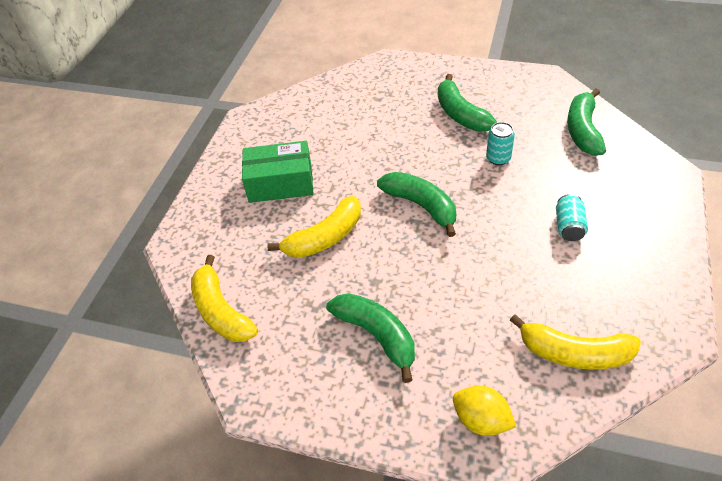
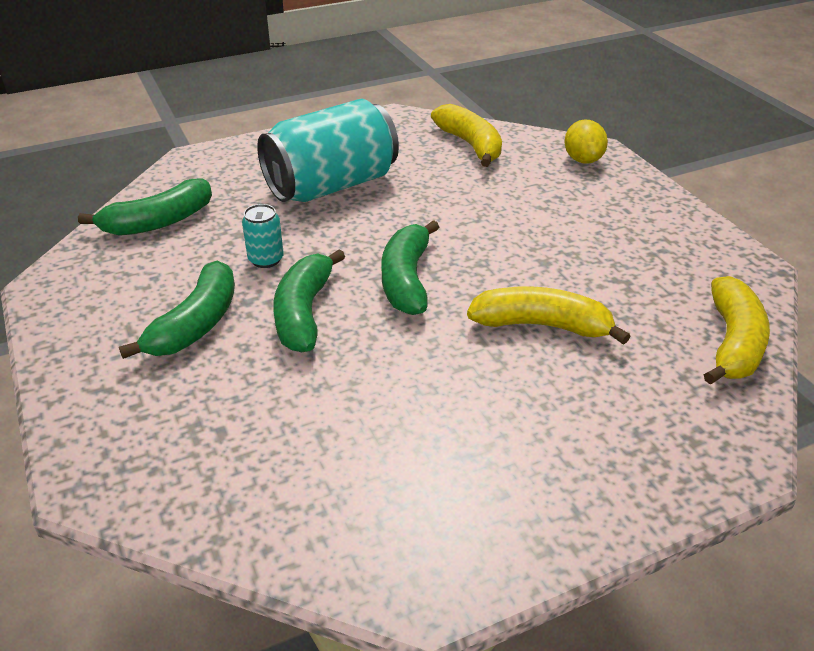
camera: 135 degrees left, 10 degrees down
(280, 183) = (514, 424): green box -> none
(377, 335) = (595, 232): green banana -> green banana (304, 312)
(568, 226) = (331, 185): turquoise can -> turquoise can, size x2.46

